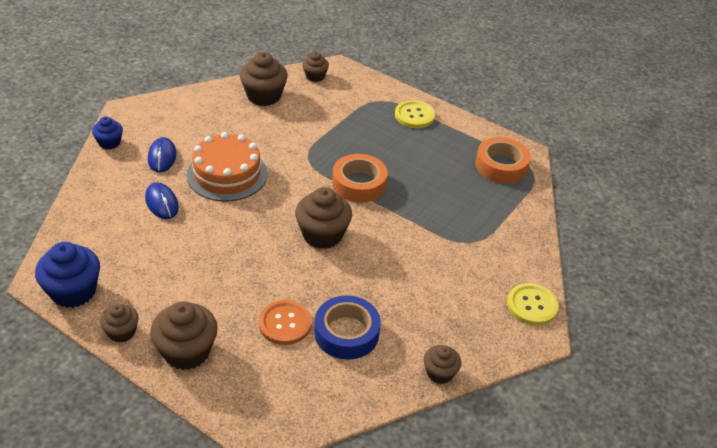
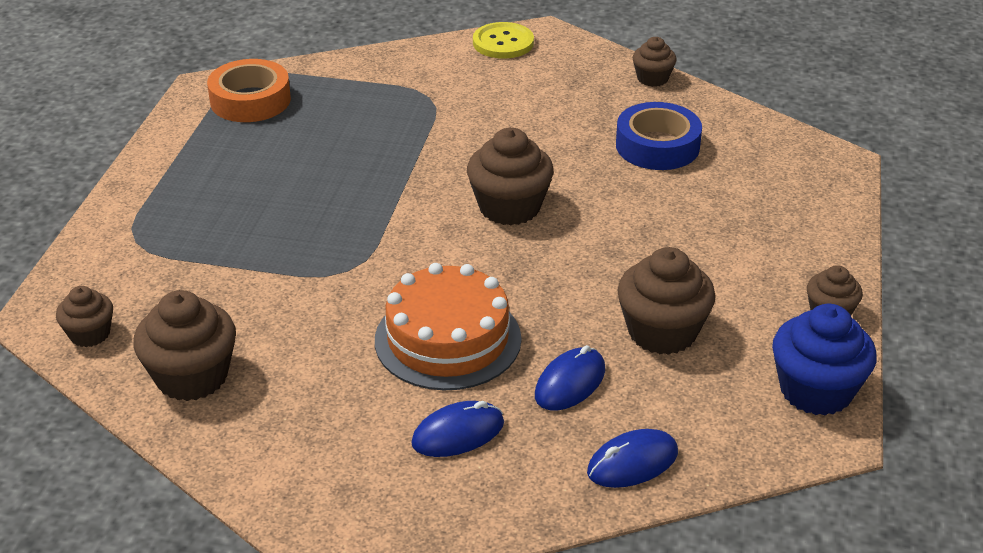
camera: 110 degrees left, 5 degrees down
(94, 202) = (632, 463): none -> blue mouse
(109, 143) = (466, 524): blue cupcake -> none
(187, 351) = (800, 249): brown cupcake -> brown cupcake (662, 332)
(285, 323) = (687, 191): orange button -> none
(359, 184) = (376, 205): orange tape -> none
(414, 116) = (163, 196): yellow button -> none

